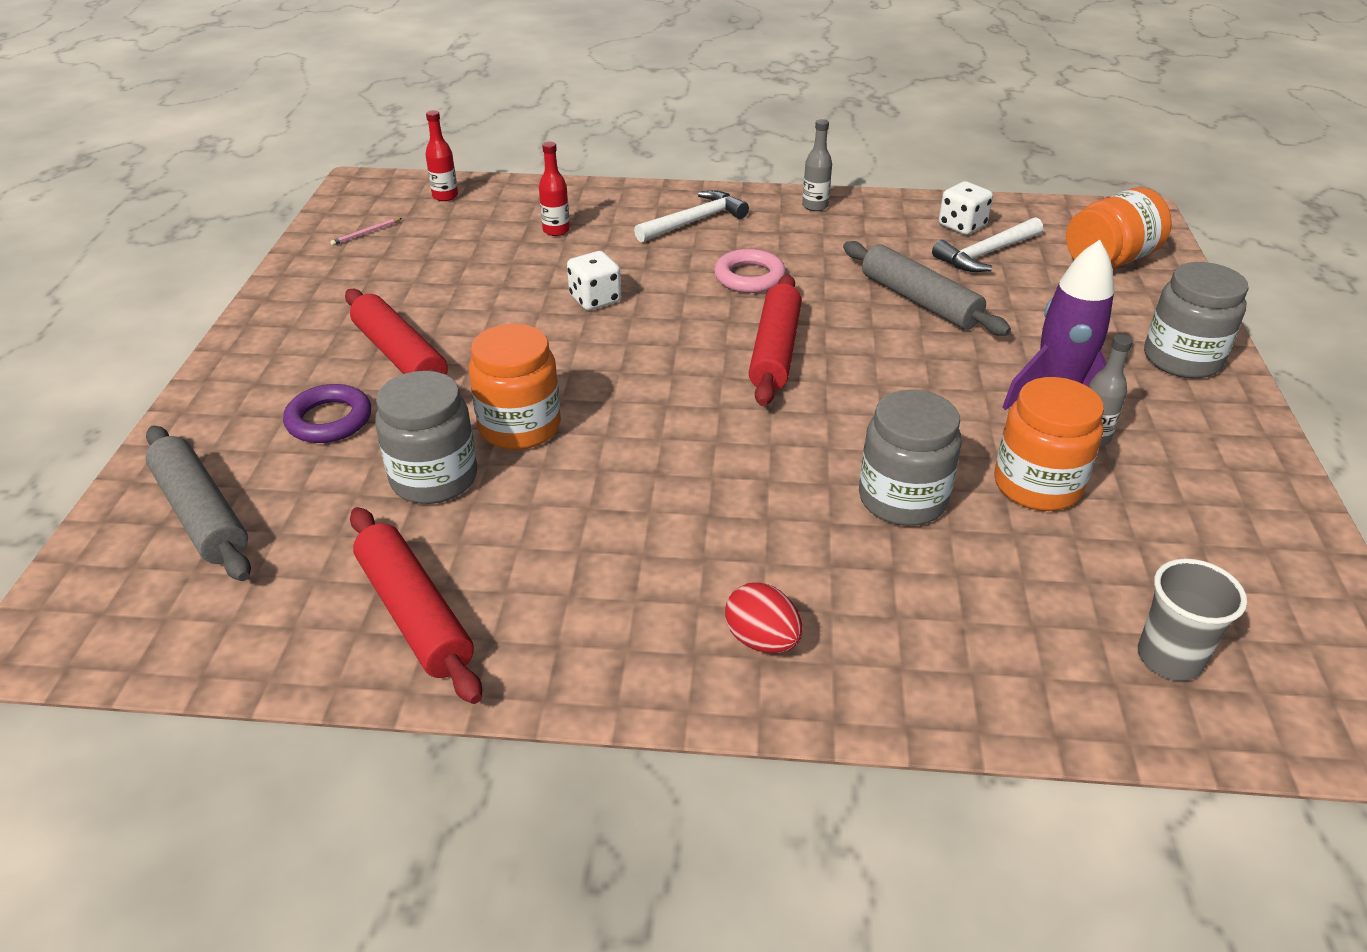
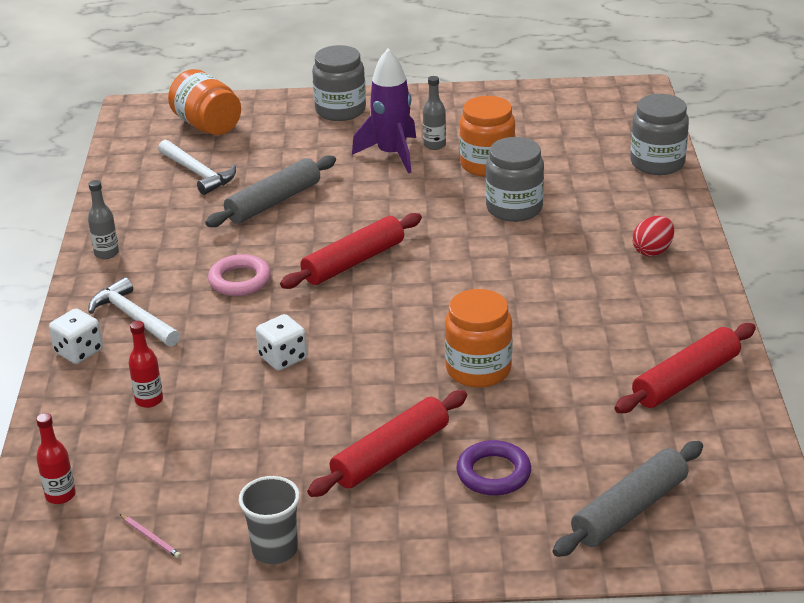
camera: 95 degrees left, 5 degrees down
(434, 478) = (551, 399): grey jar -> grey jar (657, 163)
(775, 351) = (353, 262): red rolling pin -> red rolling pin turned 45 degrees counterclockwise
(962, 226) = (149, 182): white dice -> white dice (79, 351)
(1169, 658) = (614, 136): grey cup -> grey cup (275, 550)

